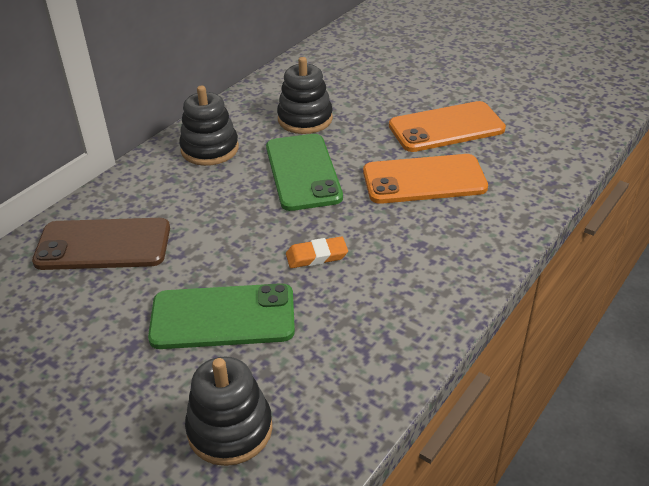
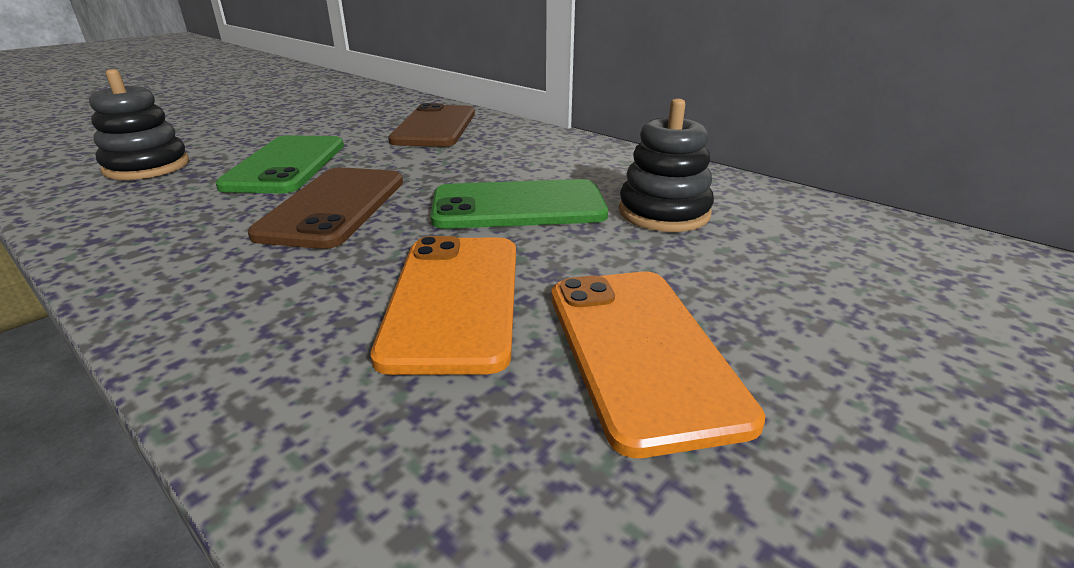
camera: 95 degrees right, 10 degrees down
(210, 149) = (587, 160): black stacking toy -> none
(316, 256) = (334, 207): orange eraser -> brown phone

